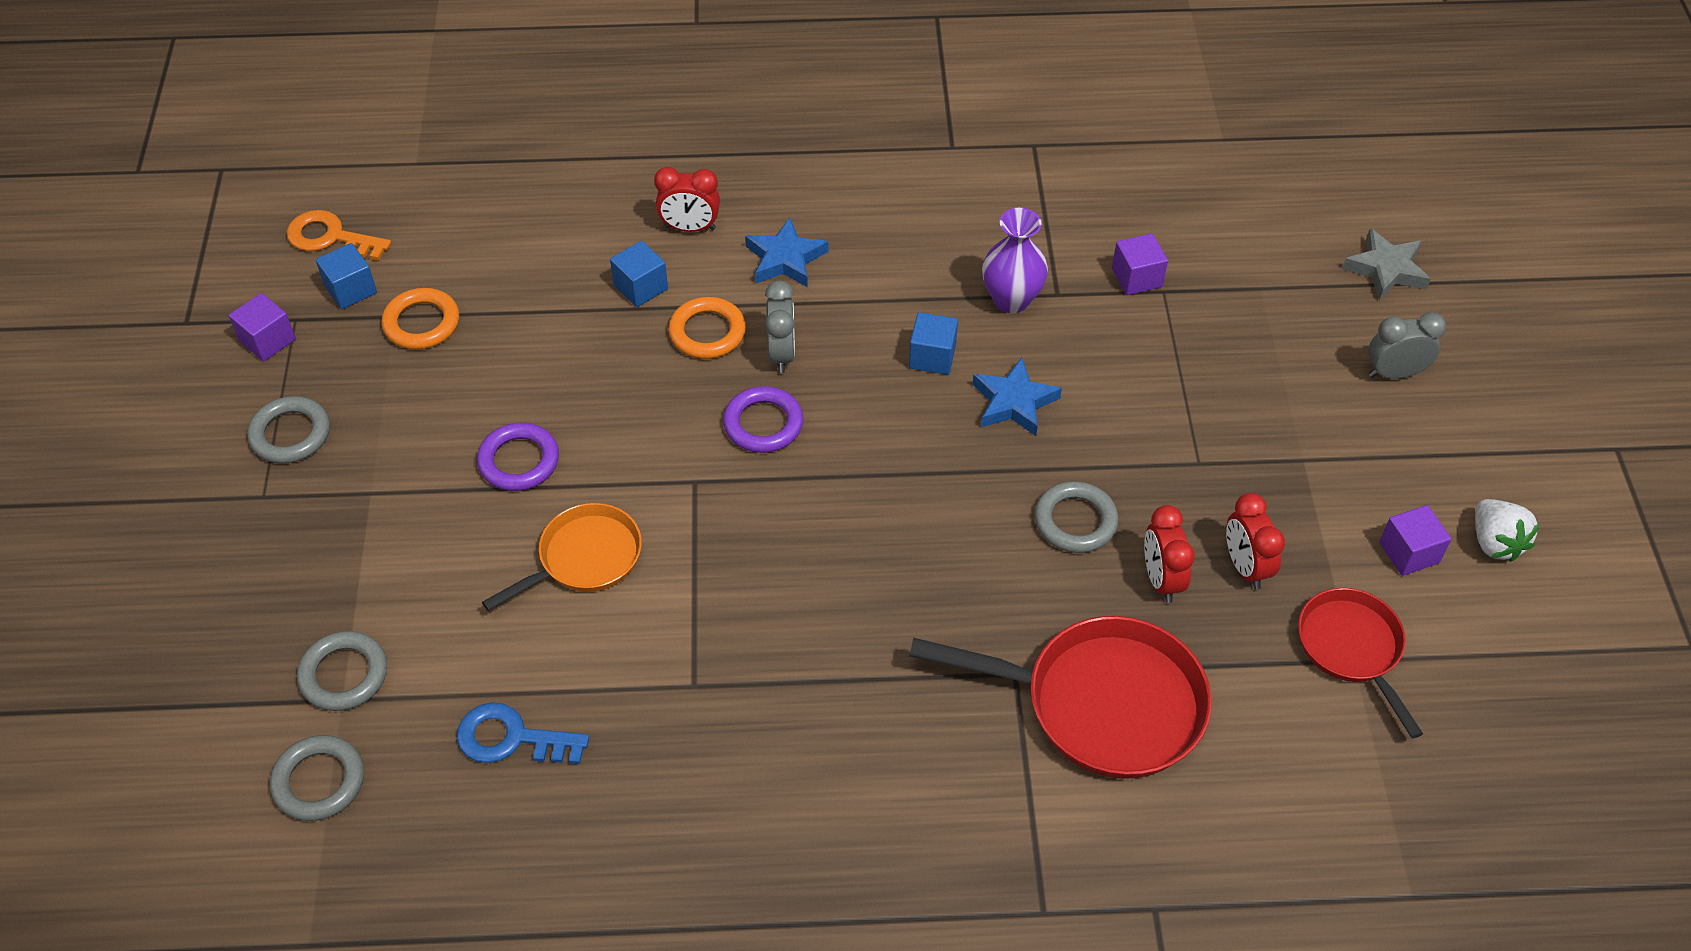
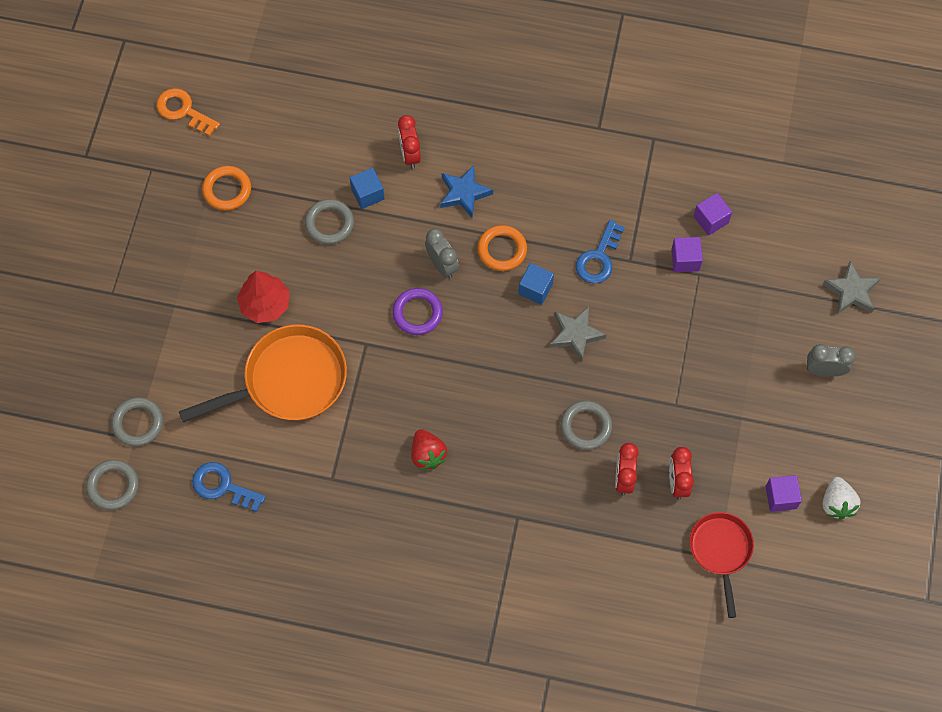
camera: 15 degrees right, 15 degrees up
(267, 340) = (132, 181): purple cube -> purple cube (711, 220)
(290, 434) = (135, 253): grey ring -> grey ring (329, 223)
(351, 289) = (188, 154): blue cube -> none
(519, 461) = (265, 304): purple ring -> red tree
(584, 558) = (289, 381): orange pan -> orange pan, size x1.65
(690, 228) = (410, 154): red clock -> red clock turned 60 degrees clockwise
(707, 332) = (400, 238): orange ring -> orange ring (502, 250)
(781, 354) = (442, 265): grey clock -> grey clock turned 45 degrees counterclockwise
(840, 615) = (427, 455): none -> red strawberry
(1011, 300) = (598, 258): purple vase -> blue key
(1013, 402) = (575, 334): blue star -> grey star
(1101, 704) = (561, 549): red pan -> none

